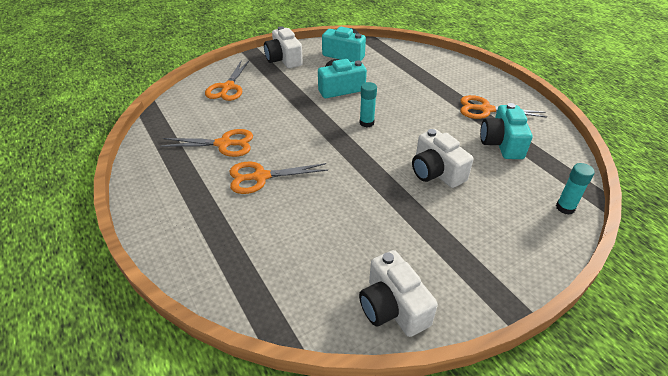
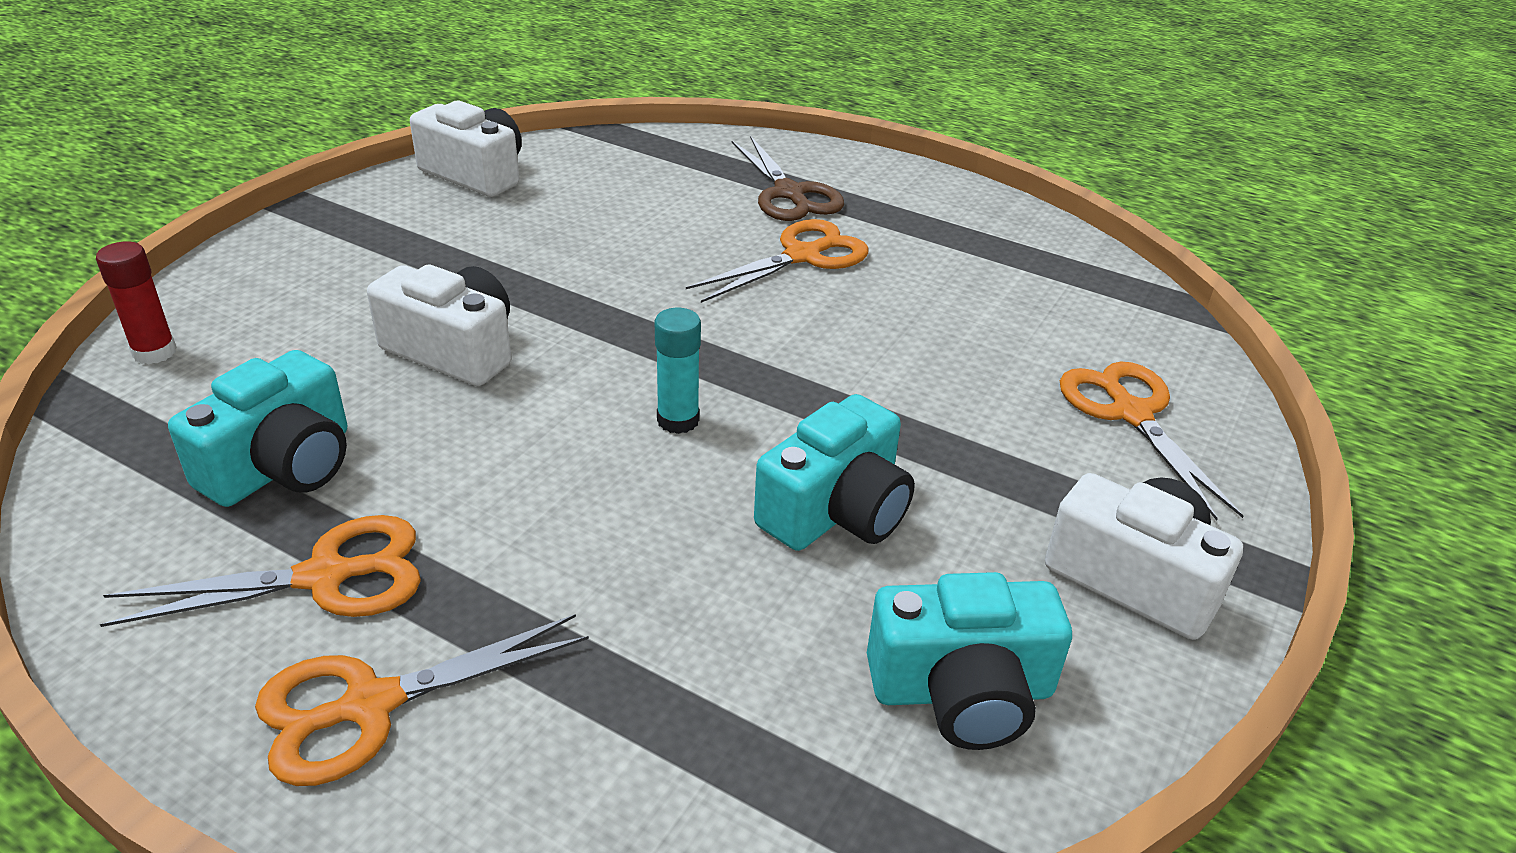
camera: 150 degrees right, 5 degrees down
(224, 144) = (941, 287): orange scissors -> orange scissors (370, 705)
(224, 222) = (789, 194): none -> brown scissors
(502, 143) = (282, 466): turquoise camera -> turquoise camera turned 60 degrees clockwise
(565, 208) = (154, 352): turquoise glue stick -> red glue stick

